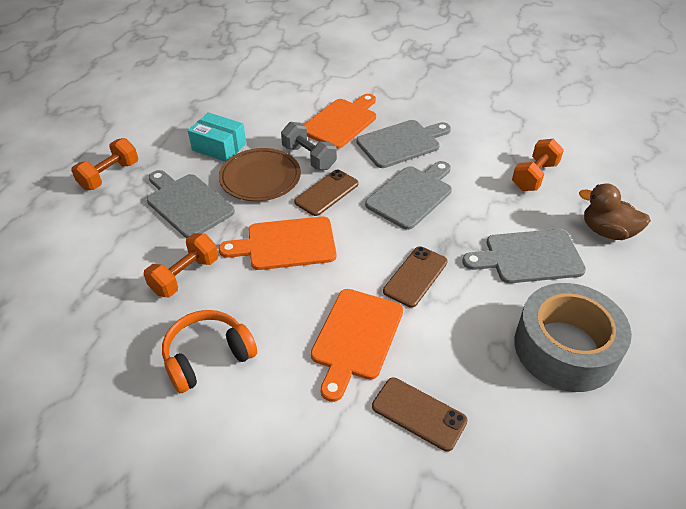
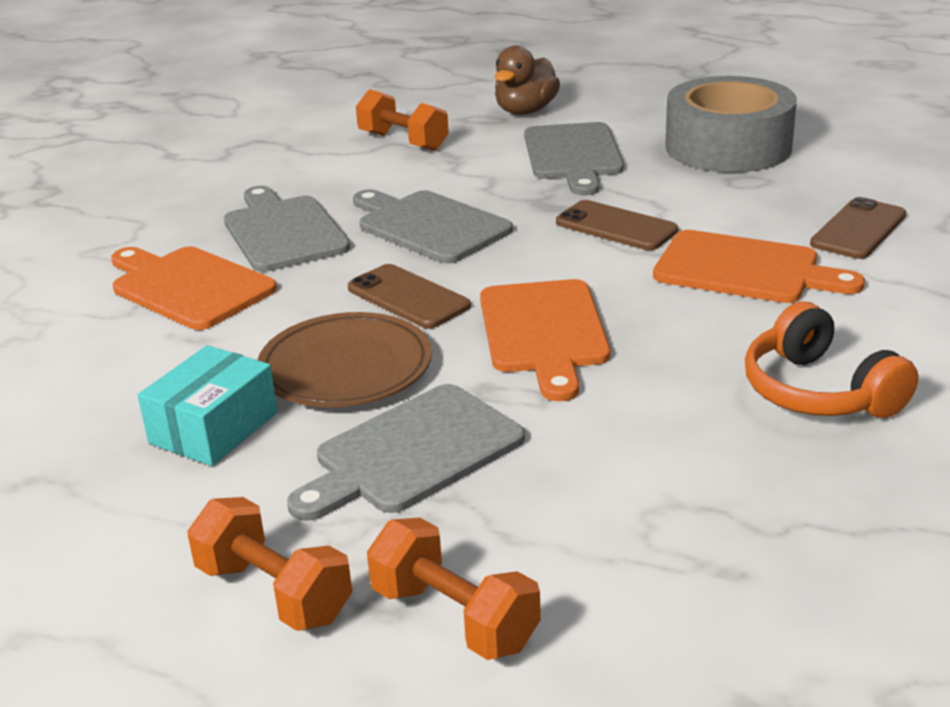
camera: 85 degrees left, 15 degrees down
(185, 276) = (632, 434): orange dumbbell -> orange dumbbell (454, 618)
(309, 157) = (294, 317): grey dumbbell -> none

